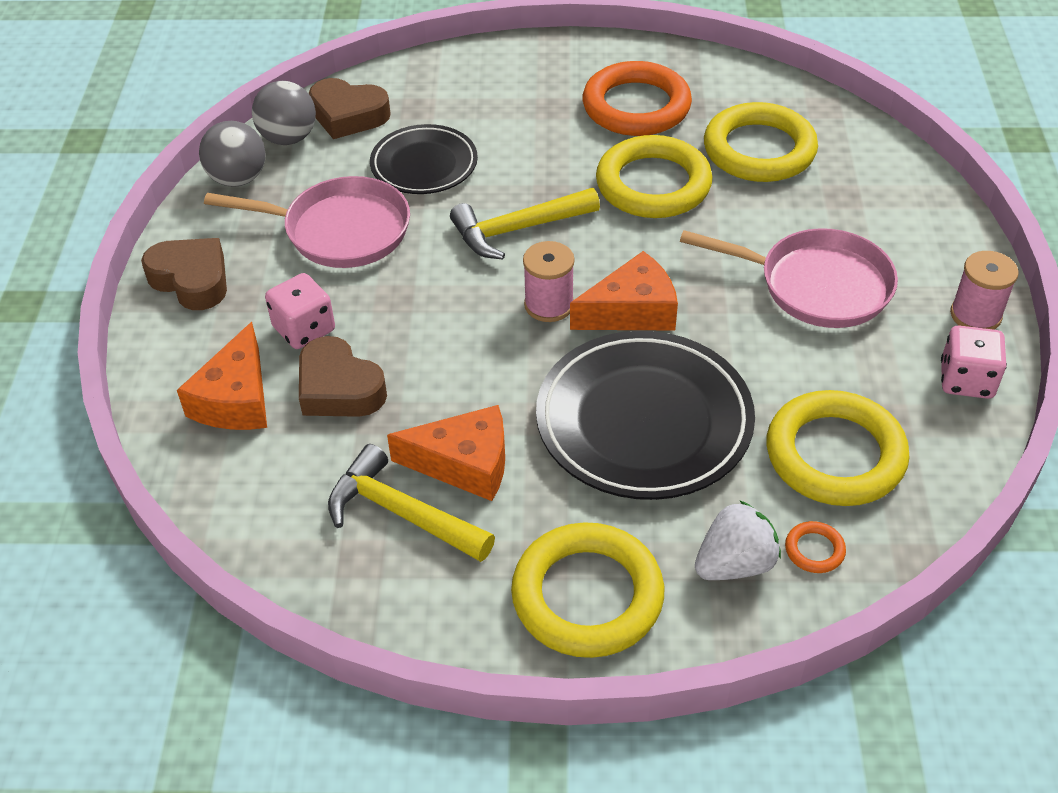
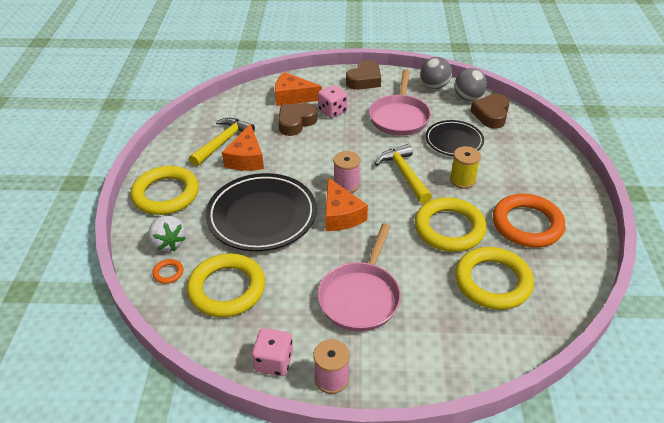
camera: 90 degrees right, 5 degrees down
(533, 162) = (462, 180): none -> yellow spool

